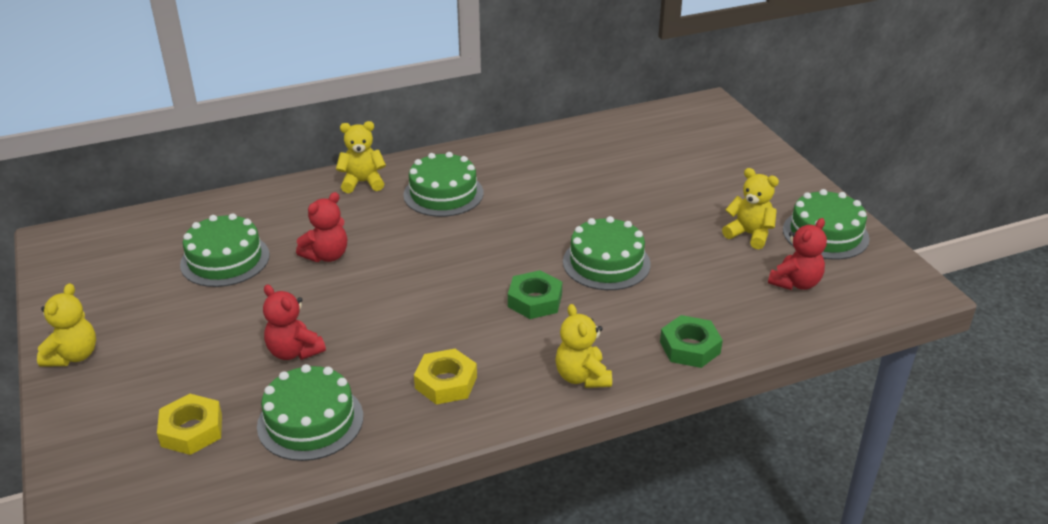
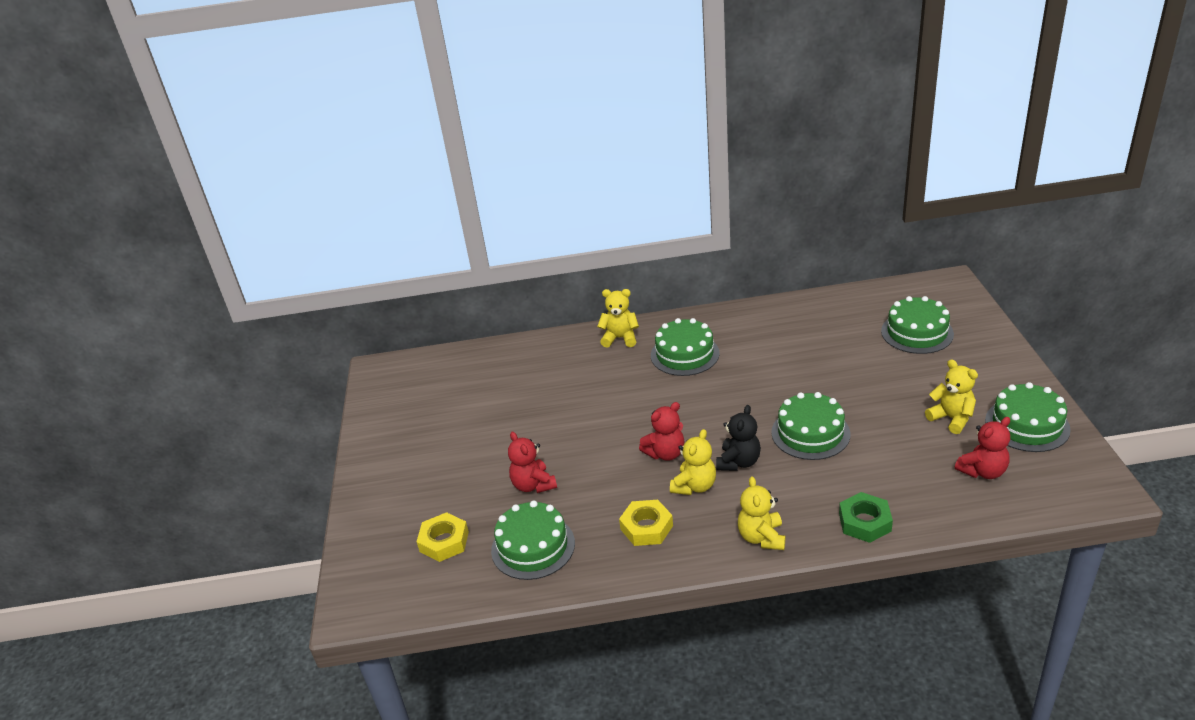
camera: 20 degrees right, 0 degrees up
(73, 356) = (372, 468): yellow teddy bear -> yellow teddy bear (694, 486)
(225, 260) = (497, 398): green cake -> green cake (917, 332)
(327, 255) = (576, 403): red teddy bear -> red teddy bear (665, 453)
(535, 300) = (738, 462): green nut -> black teddy bear

